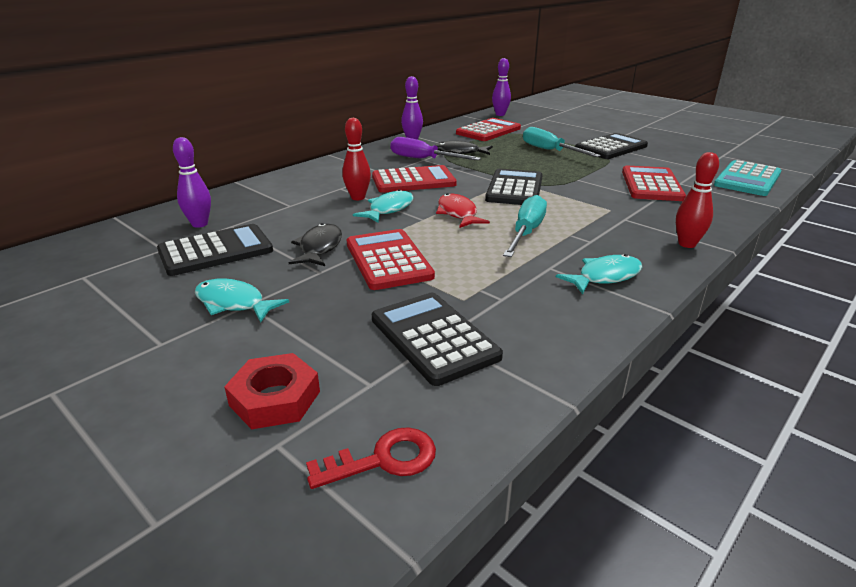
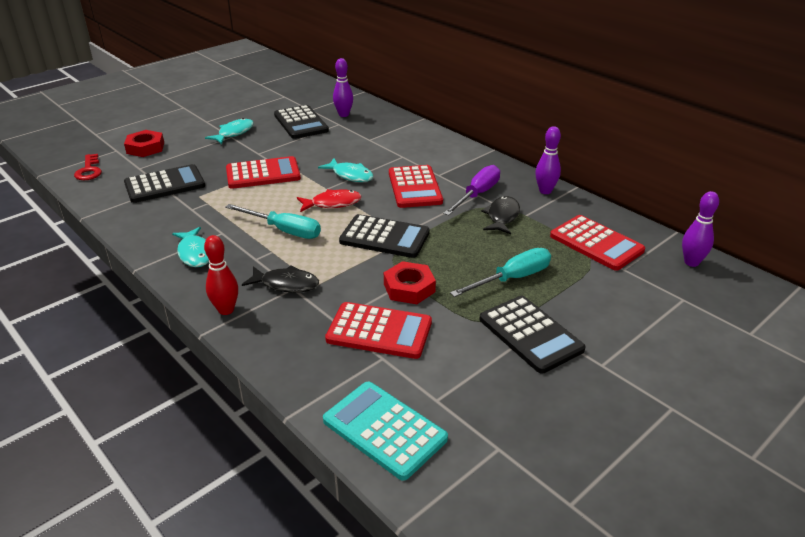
camera: 95 degrees right, 5 degrees up
(319, 248) = (292, 152): black fish -> black fish (286, 284)
(358, 197) = (378, 163): red bowling pin -> none
(587, 178) = (409, 288): none -> red nut

